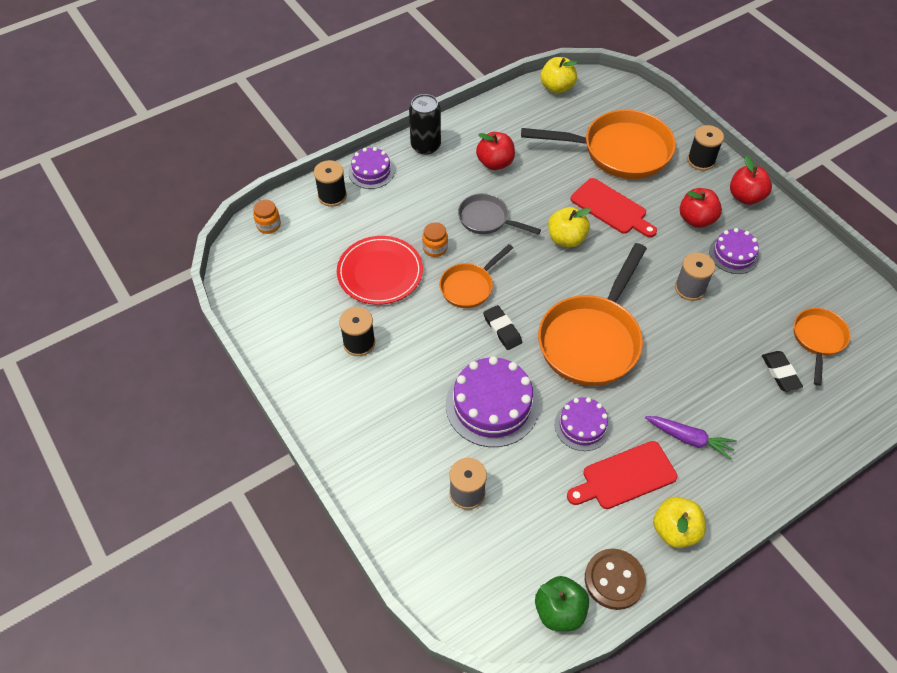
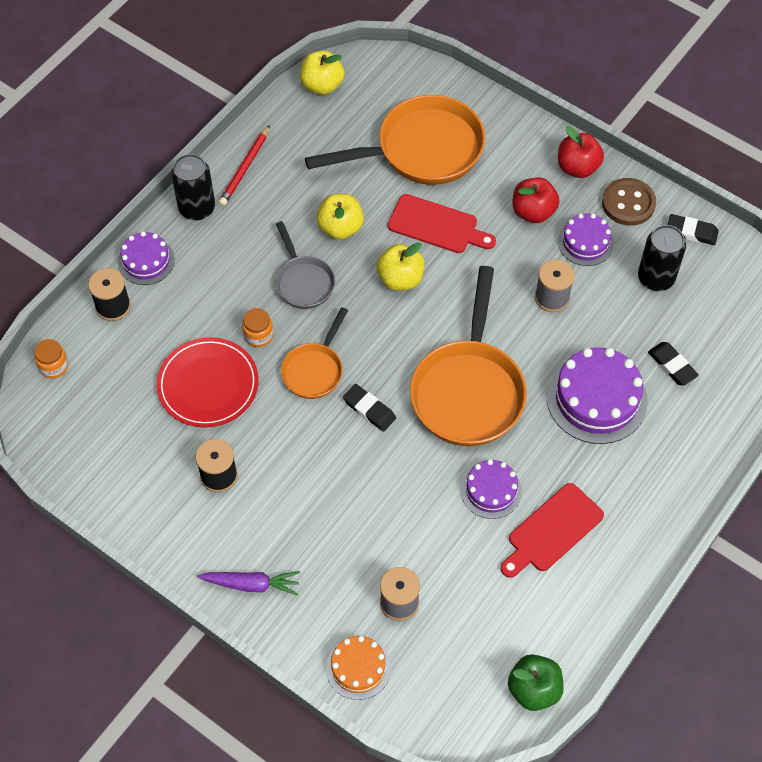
camera: 20 degrees left, 5 degrees up
(410, 536) = (358, 667): none -> orange cake
(474, 128) = (245, 168): none -> red pencil
(487, 219) = (303, 282): grey pan -> grey pan turned 120 degrees counterclockwise
(492, 405) = (390, 499): purple cake -> purple cake (596, 398)
(495, 163) = (286, 207): red apple -> none
(614, 580) = (576, 640): brown button -> brown button (628, 203)
(675, 530) = (618, 569): yellow apple -> yellow apple (340, 228)
(689, 439) = (603, 468): purple carrot -> purple carrot (252, 584)
(701, 160) = (516, 135): black spool -> none
(787, 299) = (656, 278): none -> black can
(818, 339) = (699, 316): orange pan -> none
(831, 271) = (691, 232): none -> black eraser

